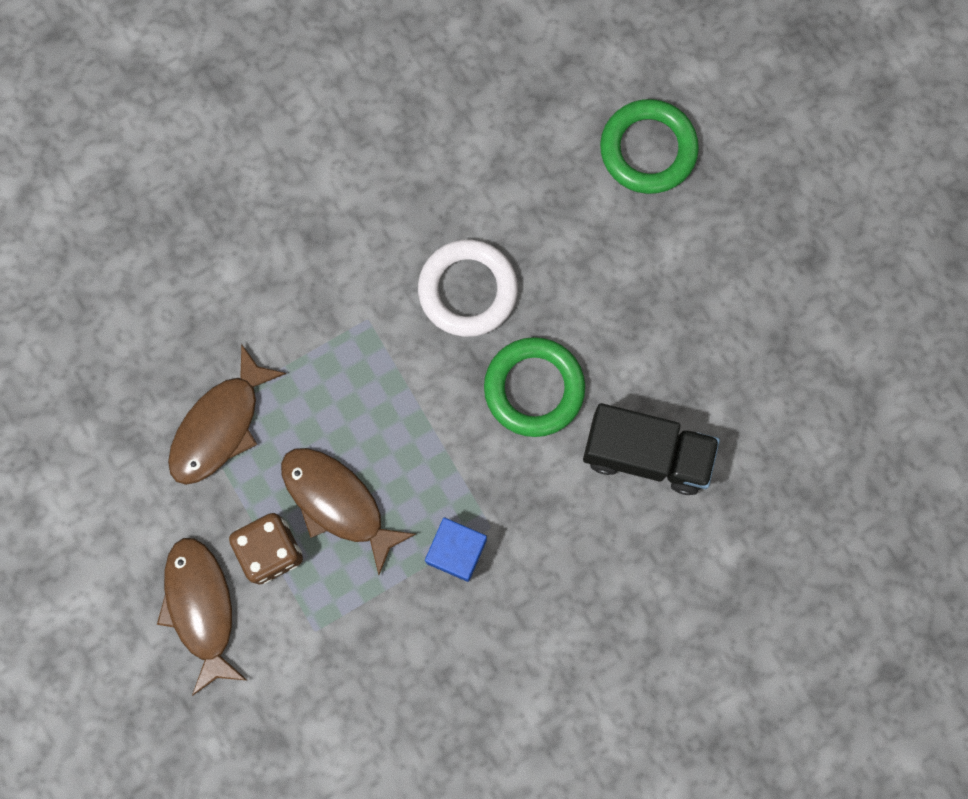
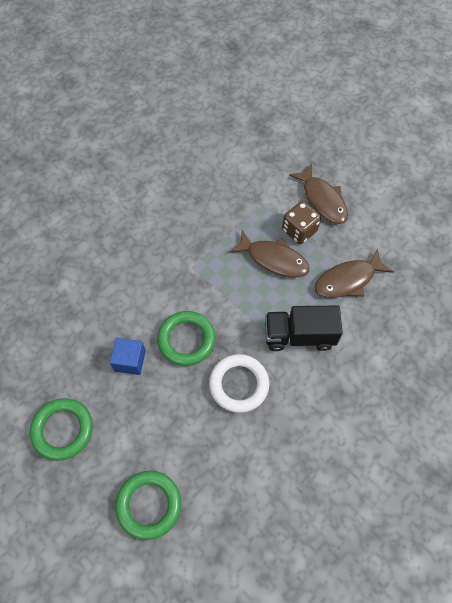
camera: 165 degrees right, 15 degrees down
(220, 425) = (348, 280): brown fish -> brown fish turned 135 degrees counterclockwise
(456, 551) = (206, 252): blue cube -> blue cube (130, 361)
(646, 454) = (117, 321): black truck -> black truck (299, 335)
(761, 290) = (63, 430): none -> green ring

